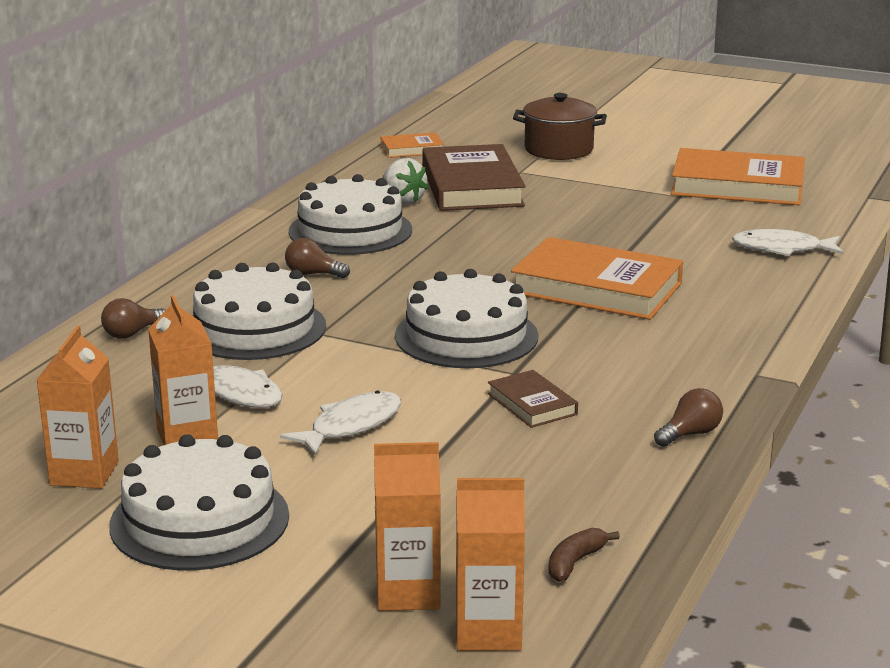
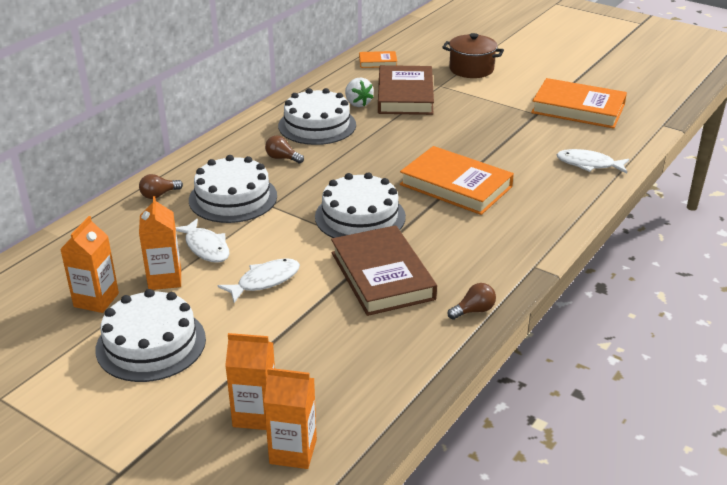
camera: 10 degrees right, 10 degrees up
(532, 404) = (382, 275): brown book -> brown book, size x2.07
(575, 562) = (365, 404): brown banana -> none

